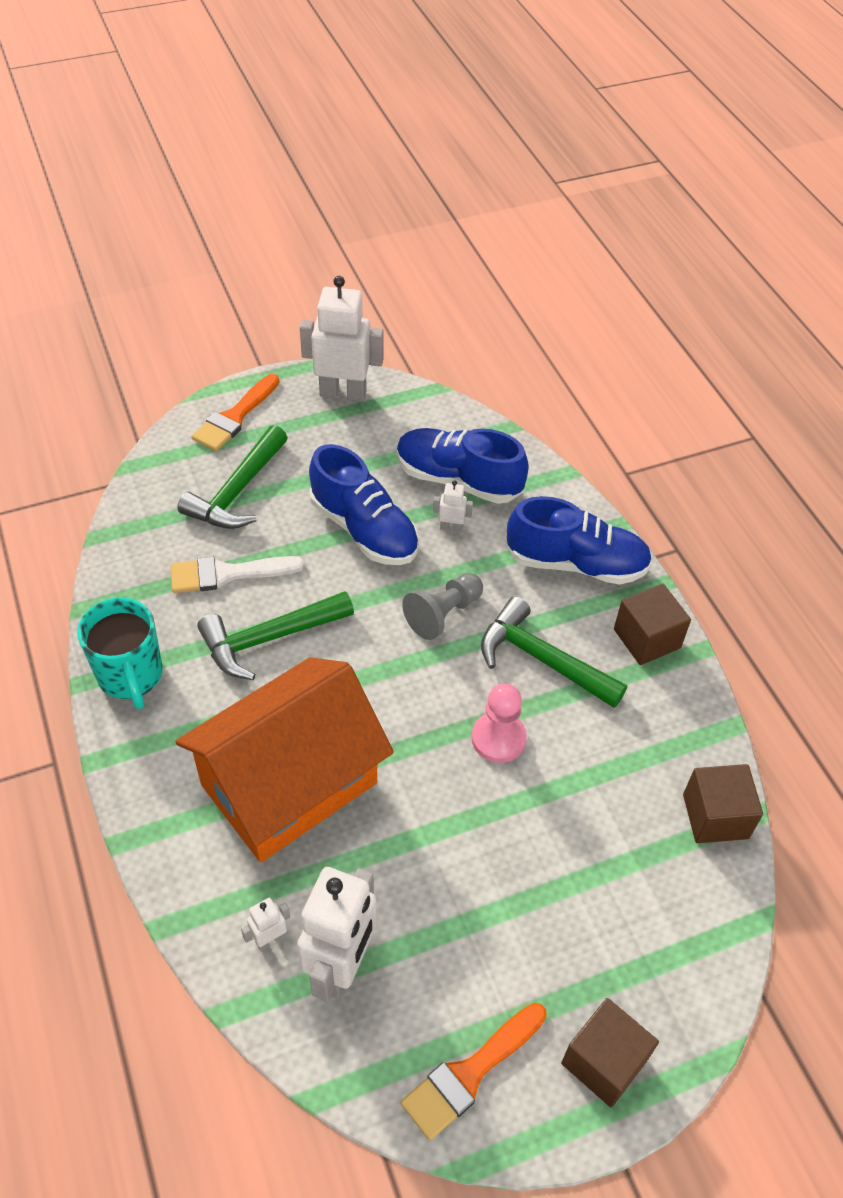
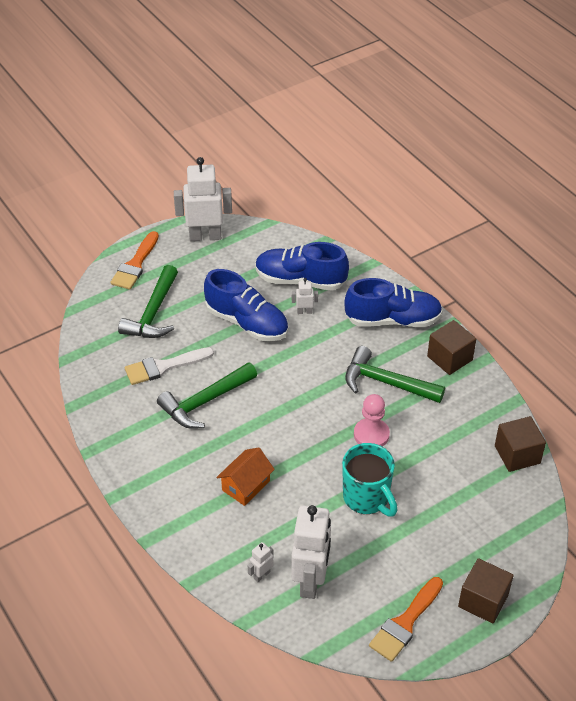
camera: 10 degrees left, 5 degrees down
(131, 676) = (121, 441): turquoise mug -> turquoise mug (367, 498)
(289, 783) = (246, 485): orange house -> orange house, size x0.43
(443, 614) = (315, 366): grey pawn -> none

